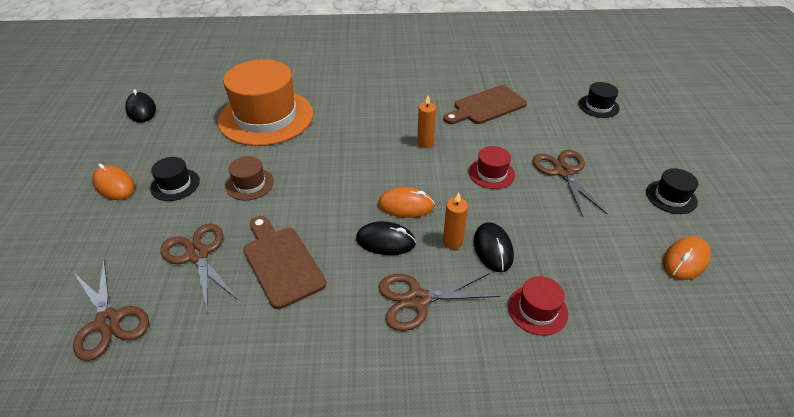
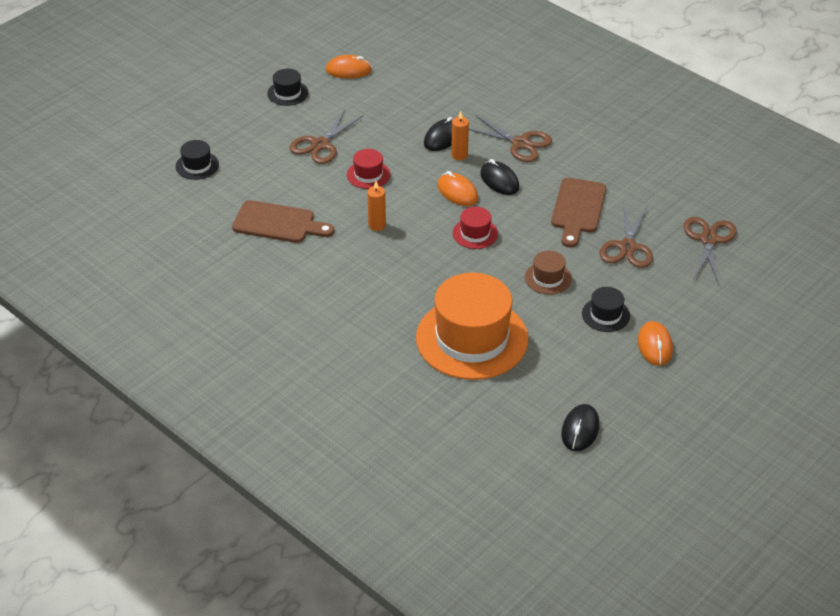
camera: 135 degrees left, 0 degrees up
(537, 310) = (464, 102): red hat -> red hat (475, 233)

